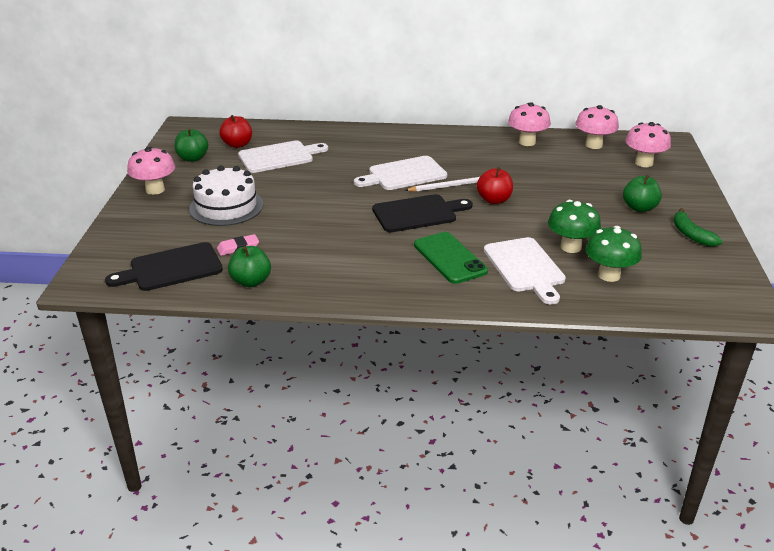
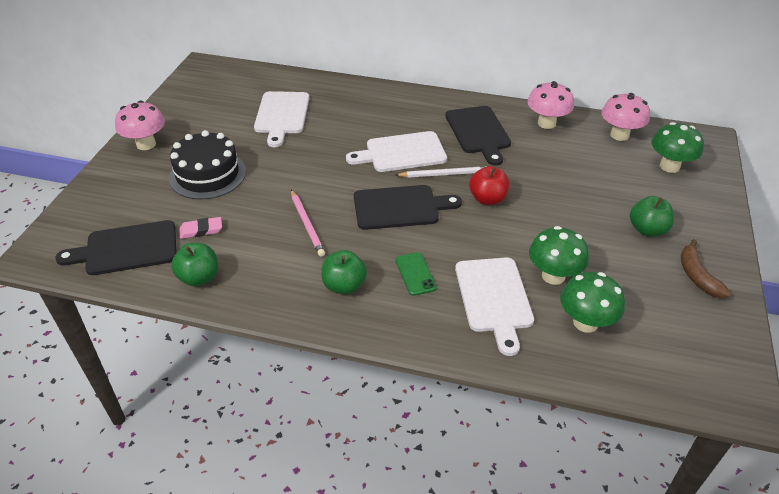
camera: 10 degrees right, 10 degrees up
(192, 158) = (196, 108): green apple -> green apple (344, 285)
(226, 207) = (207, 174): white cake -> black cake
(237, 144) = (245, 95): red apple -> none
(279, 157) = (281, 115): white cutting board -> white cutting board turned 105 degrees clockwise
(337, 233) = (307, 224): none -> pink pencil
(449, 258) = (415, 274): green phone -> green phone, size x0.60
(468, 154) = (478, 132): none -> black cutting board
(644, 163) = (669, 166): pink mushroom -> green mushroom
(691, 234) = (697, 276): green banana -> brown banana

